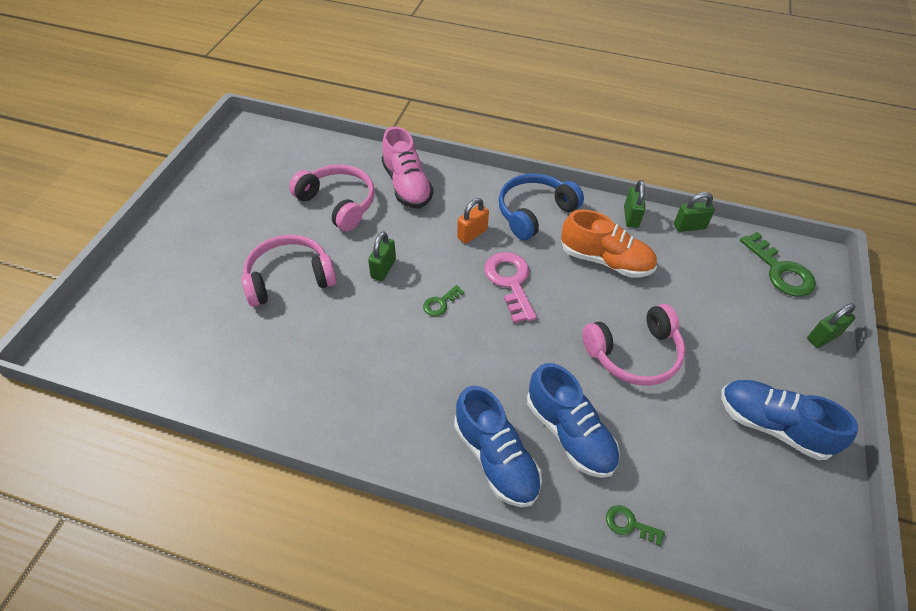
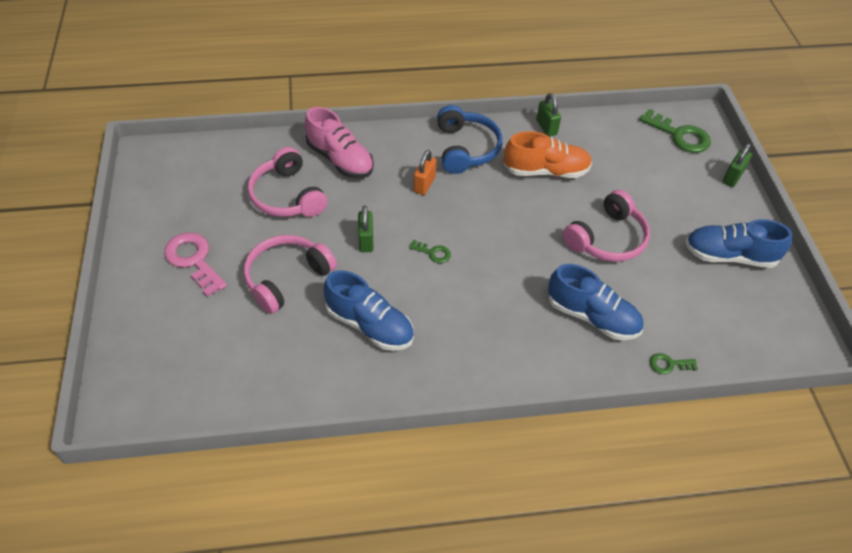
camera: 25 degrees left, 0 degrees up
(338, 203) = (287, 196): pink headphones -> pink headphones turned 135 degrees counterclockwise
(440, 303) = (433, 253): green key -> green key turned 90 degrees counterclockwise
(495, 458) = (548, 357): blue shoe -> blue shoe (369, 325)
(510, 282) = (480, 215): pink key -> pink key (193, 260)
(534, 212) = (466, 148): blue headphones -> blue headphones turned 150 degrees clockwise
(689, 226) = (595, 121): green padlock -> none

